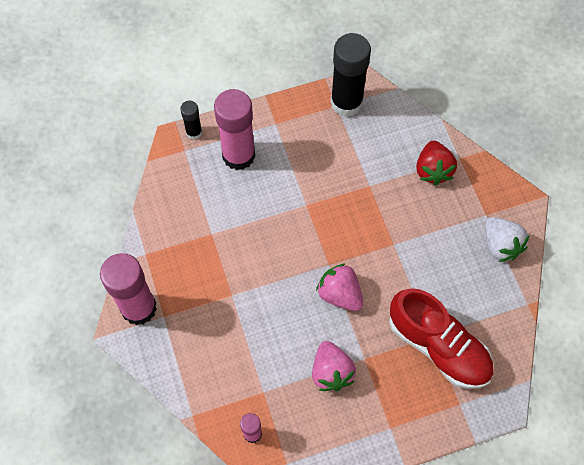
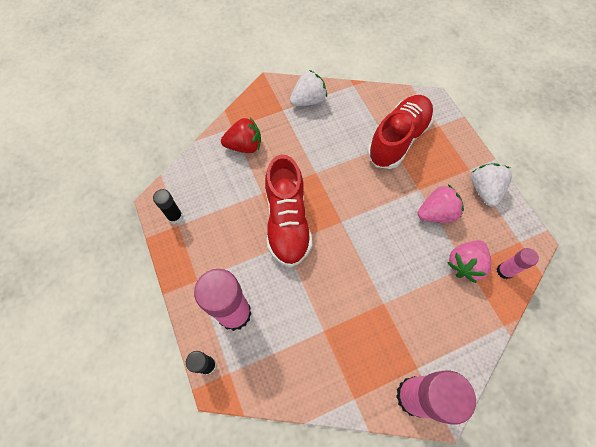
camera: 95 degrees left, 0 degrees up
(333, 209) = (287, 221): none -> red shoe
(340, 294) = (367, 211): pink strawberry -> pink strawberry (464, 264)
(346, 103) = (175, 216): black glue stick -> black glue stick, size x0.50
(359, 438) = (484, 190): none -> white strawberry

